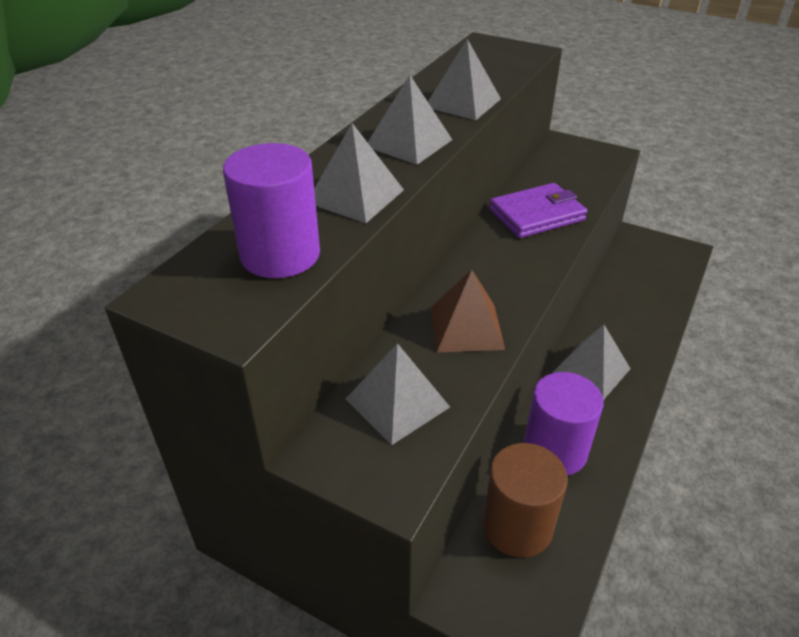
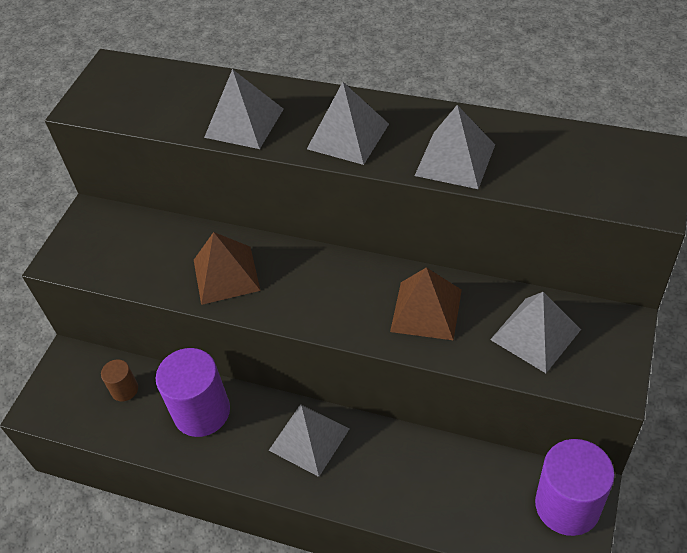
camera: 85 degrees right, 10 degrees up
(280, 254) = (157, 104): purple cylinder -> purple cylinder (567, 505)
(397, 402) = (136, 246): grey pyramid -> grey pyramid (535, 334)
(517, 526) = (124, 389): brown cylinder -> brown cylinder, size x0.49
(536, 215) = (426, 310): purple wallet -> brown pyramid

